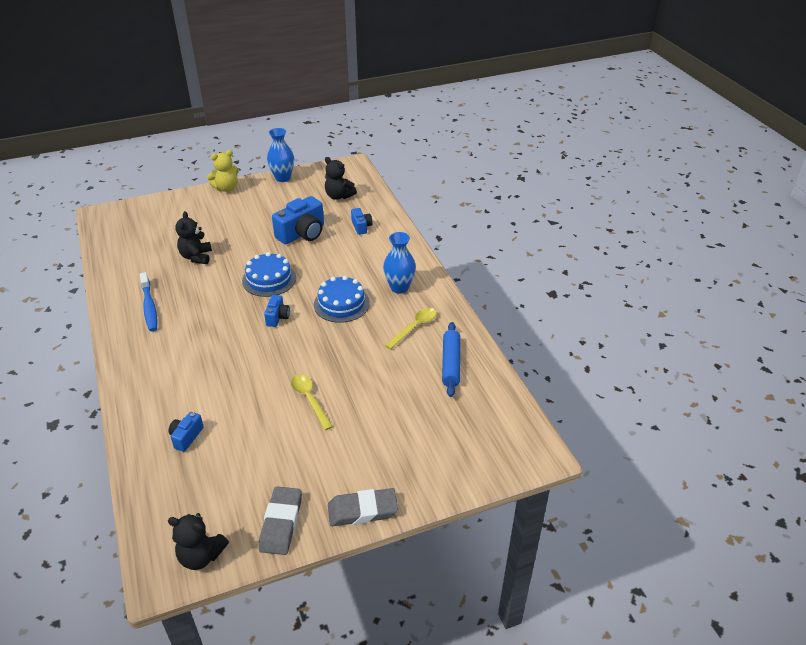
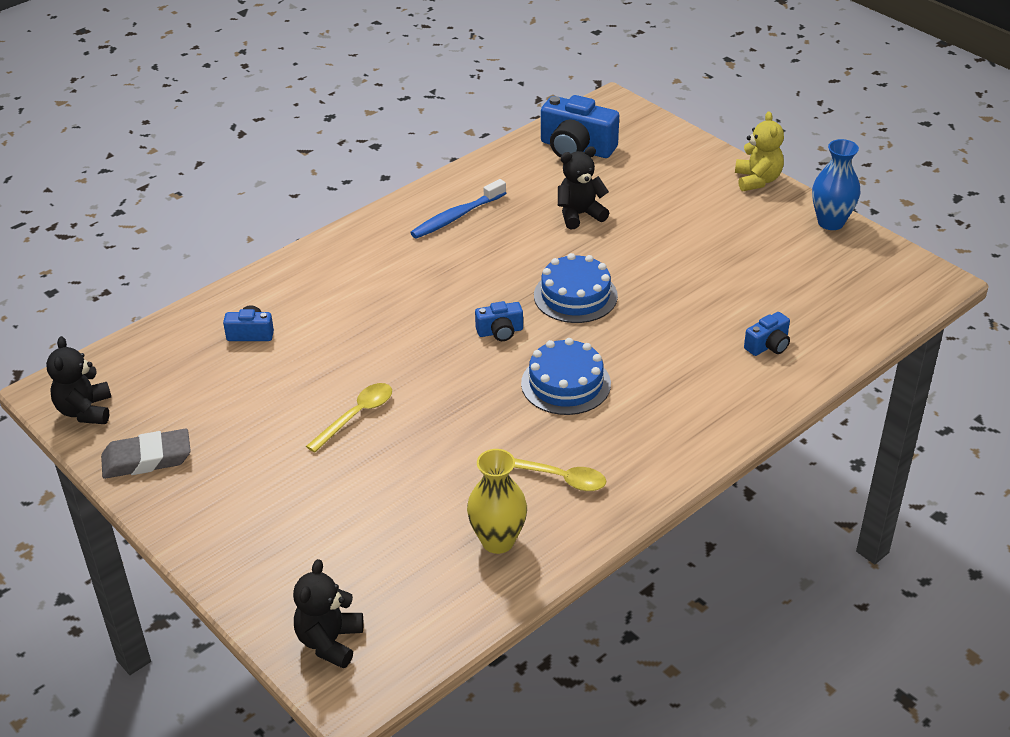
camera: 70 degrees right, 0 degrees up
(226, 188) = (757, 180): yellow teddy bear -> yellow teddy bear turned 135 degrees counterclockwise
(302, 233) = (703, 290): blue camera -> blue camera (576, 148)
(339, 196) = (832, 295): black teddy bear -> black teddy bear (329, 642)
(362, 510) = (187, 526): grey eraser -> none
(399, 287) = (642, 434): blue vase -> none
(450, 363) = (498, 541): blue rolling pin -> yellow vase

